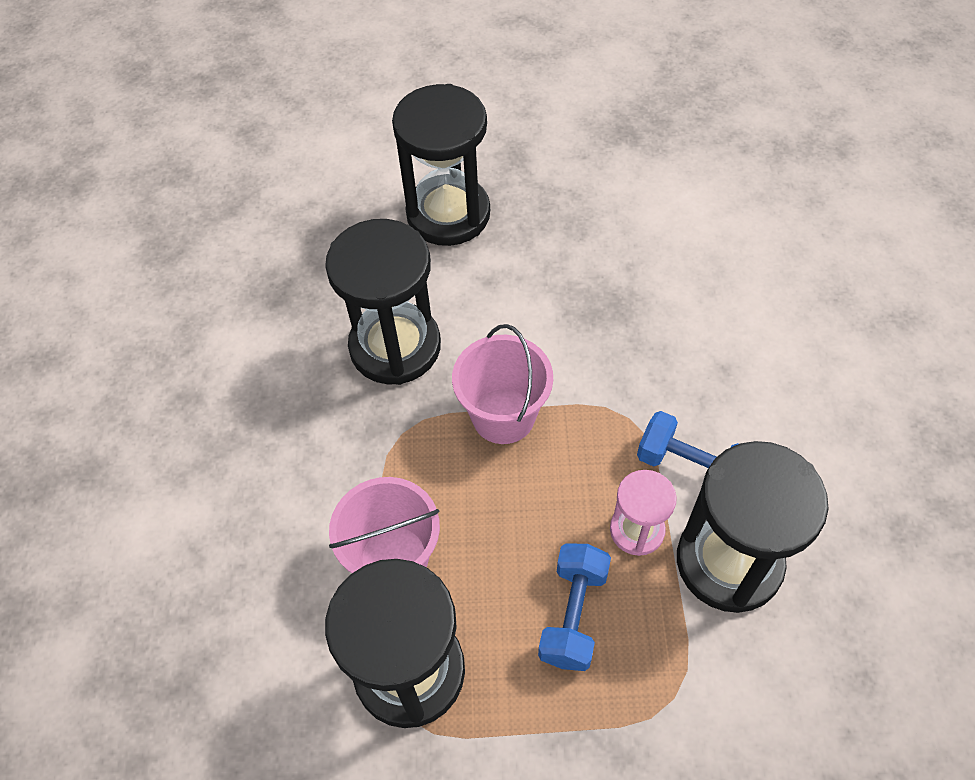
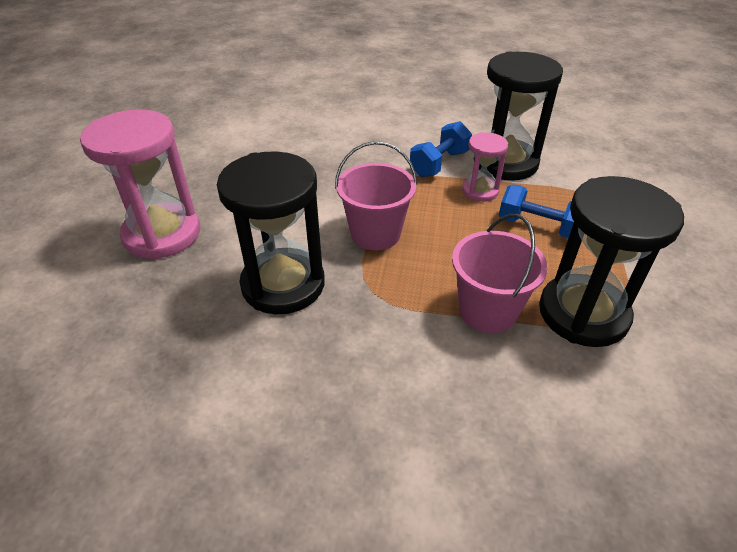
camera: 80 degrees left, 15 degrees down
(448, 214) = (162, 234): black hourglass -> pink hourglass

